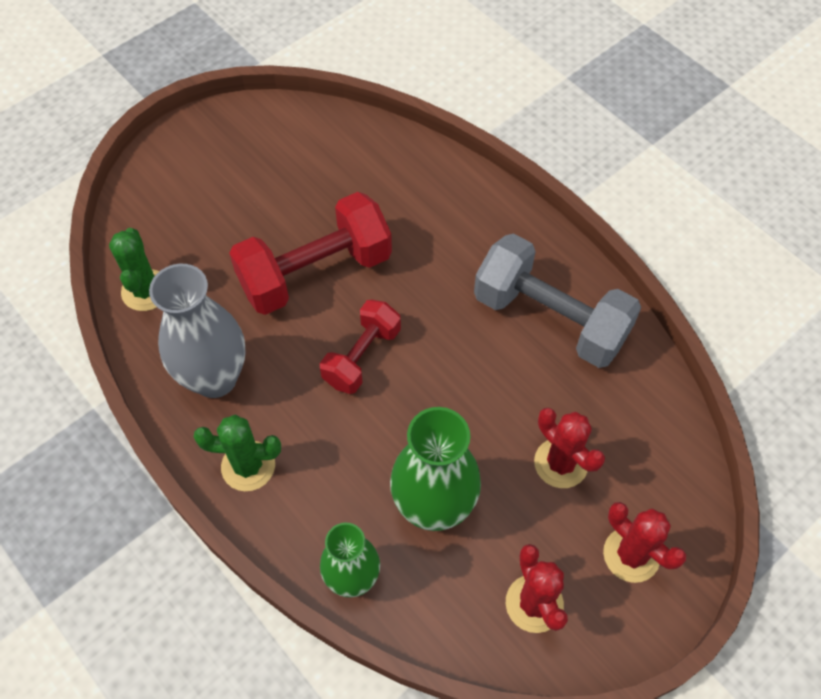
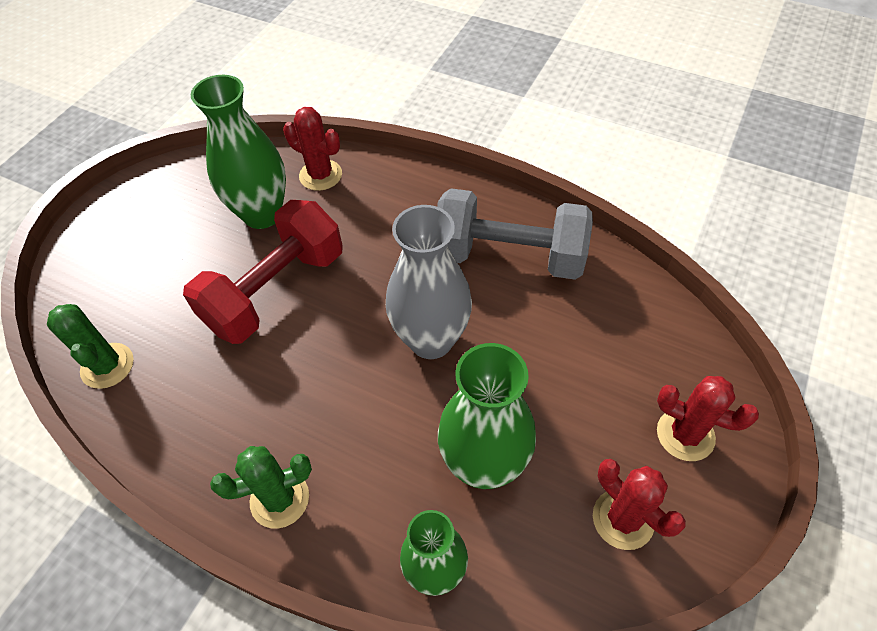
camera: 20 degrees left, 5 degrees down
(215, 378) = (211, 424): grey vase -> grey vase (431, 340)
(332, 189) = (262, 214): none -> green vase
(362, 356) = (352, 350): red dumbbell -> none
(561, 463) = (581, 376): red cactus -> red cactus (320, 175)

